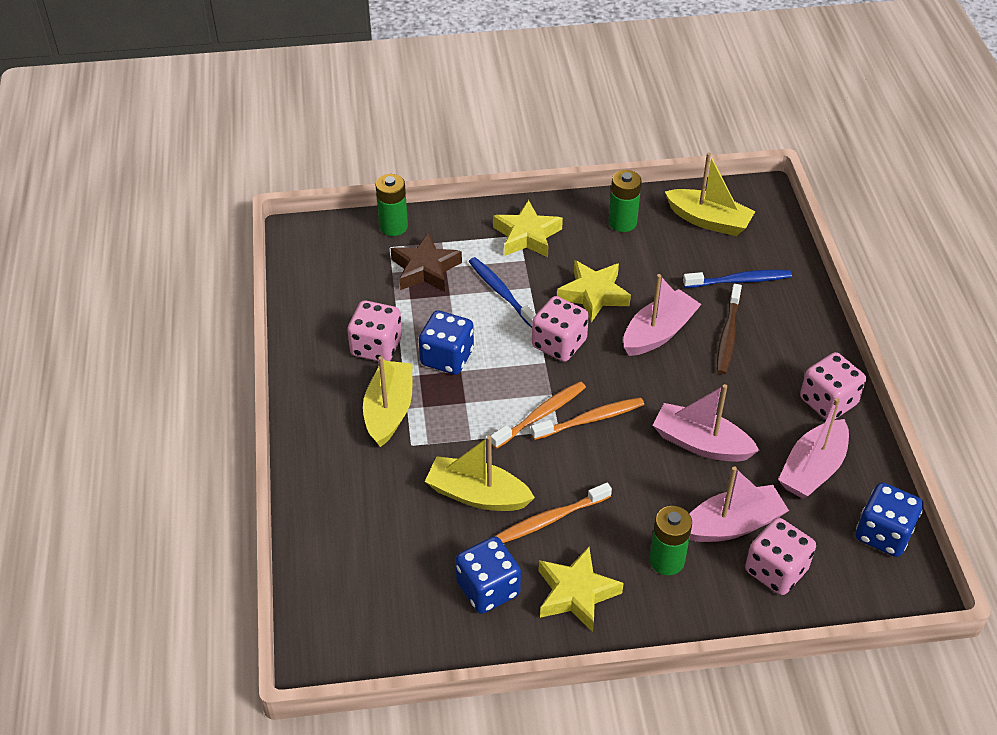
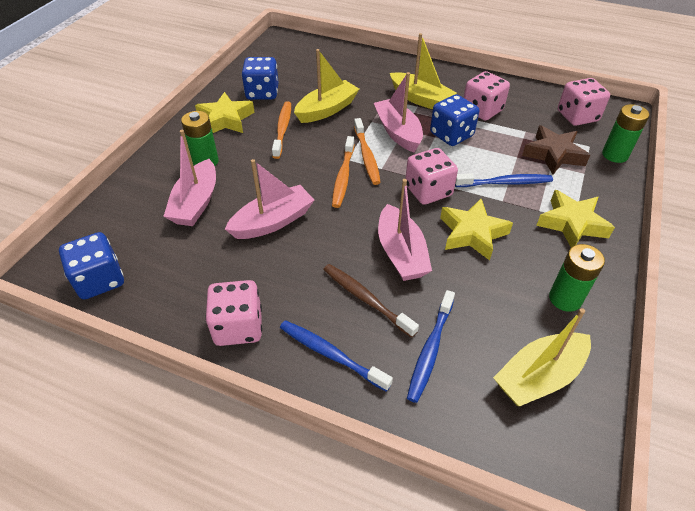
camera: 120 degrees right, 0 degrees up
(776, 570) = (144, 205): pink dice -> pink dice (577, 116)
(796, 333) = (331, 354): none -> blue toothbrush
(812, 469) = (190, 273): pink boat -> pink boat (398, 132)

